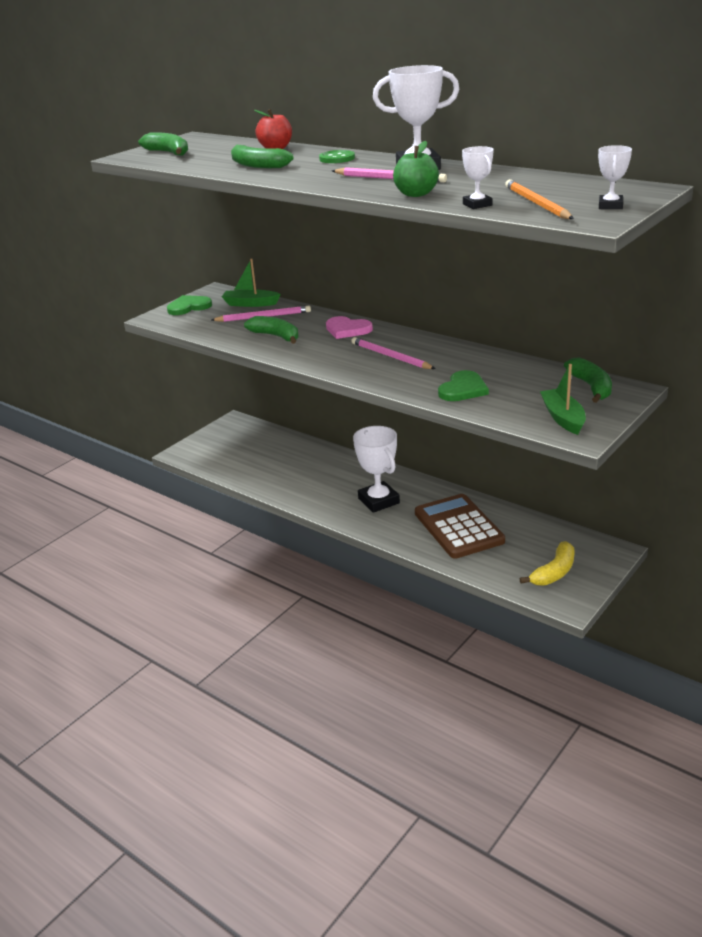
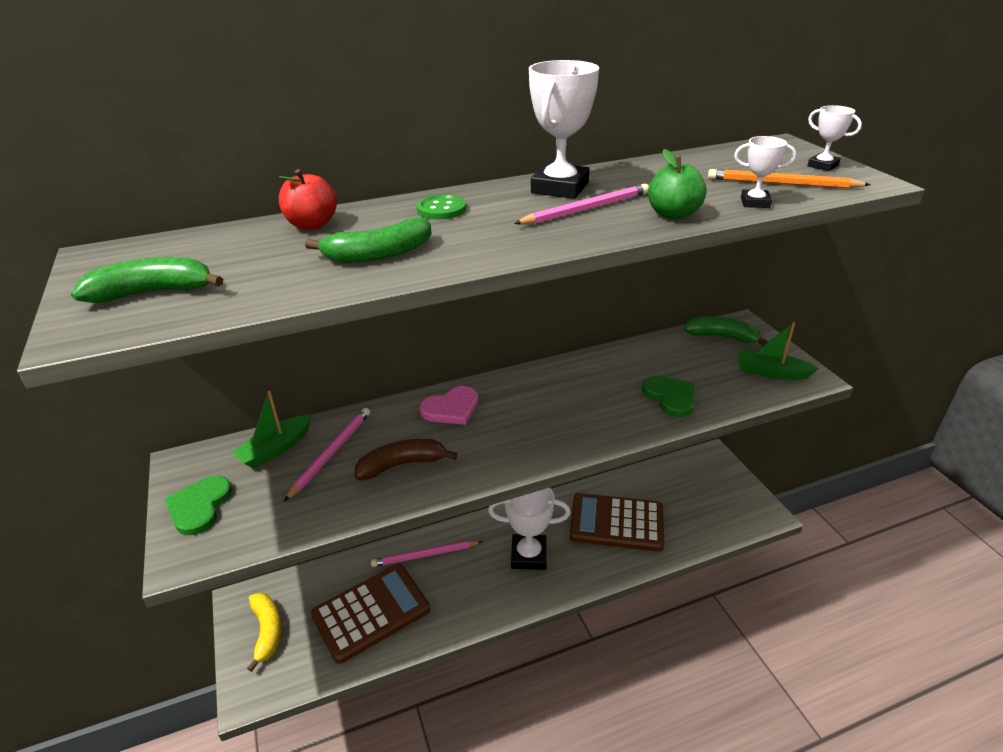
camera: 60 degrees left, 5 degrees up
(268, 464) = (371, 612): none -> brown calculator
(276, 336) = (402, 465): green banana -> brown banana
(391, 356) = (553, 408): pink pencil -> pink pencil (425, 555)
(554, 572) = (721, 501): yellow banana -> yellow banana (267, 631)

